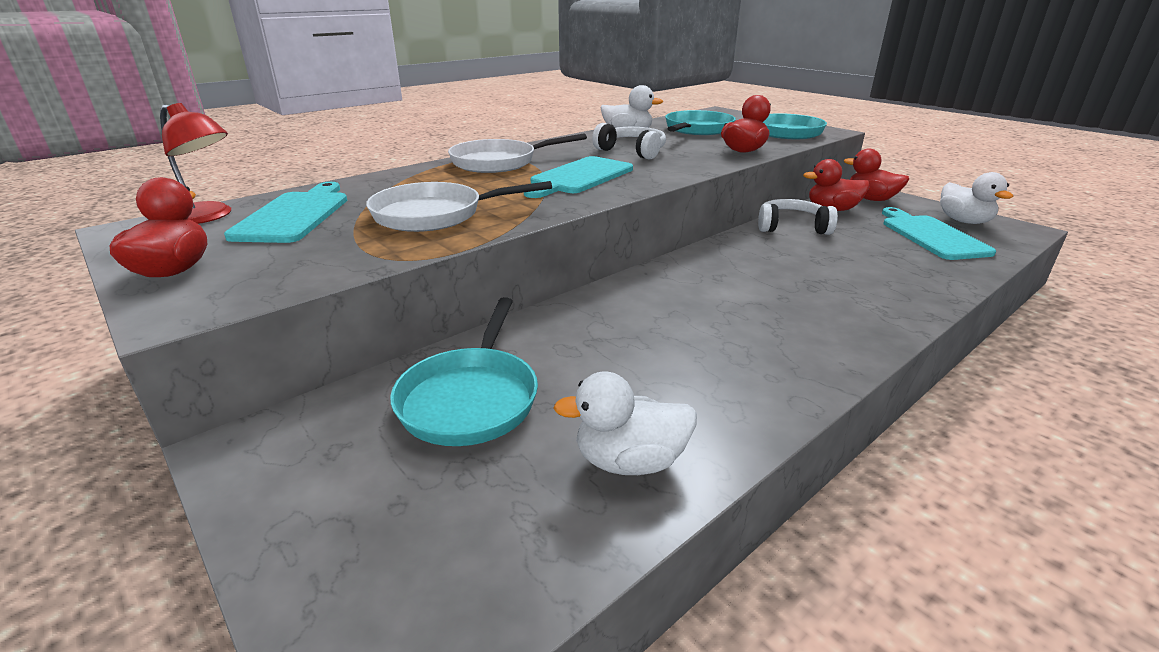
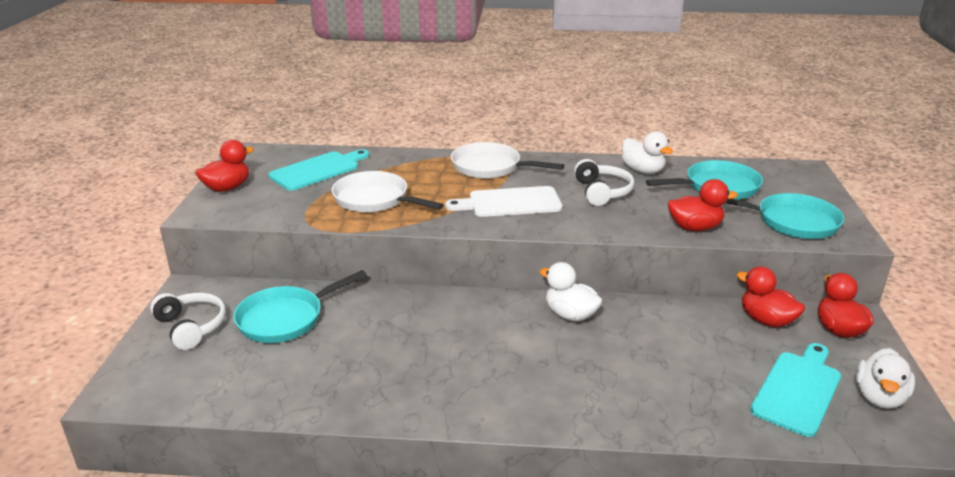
camera: 45 degrees right, 0 degrees up
(208, 217) = (285, 155): red lamp -> none
(579, 177) = (510, 203): turquoise cutting board -> white cutting board
(629, 461) = (291, 387): white duck -> white duck (570, 315)
(792, 227) = (684, 317): white headphones -> white headphones (191, 327)

